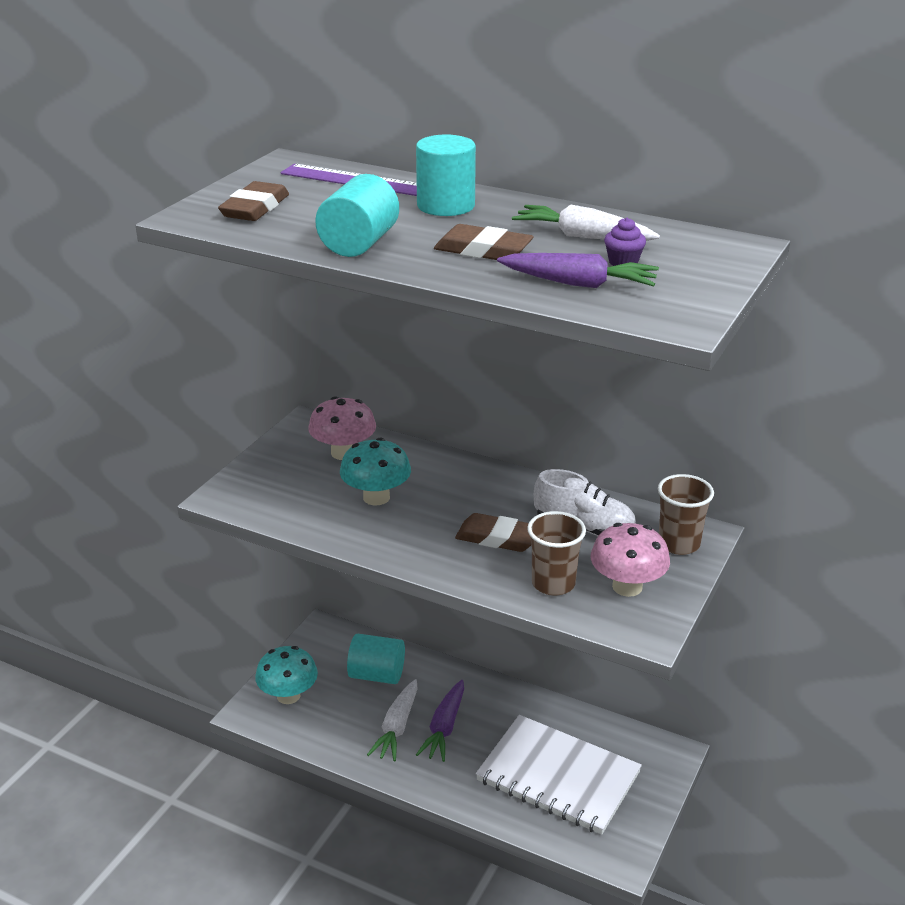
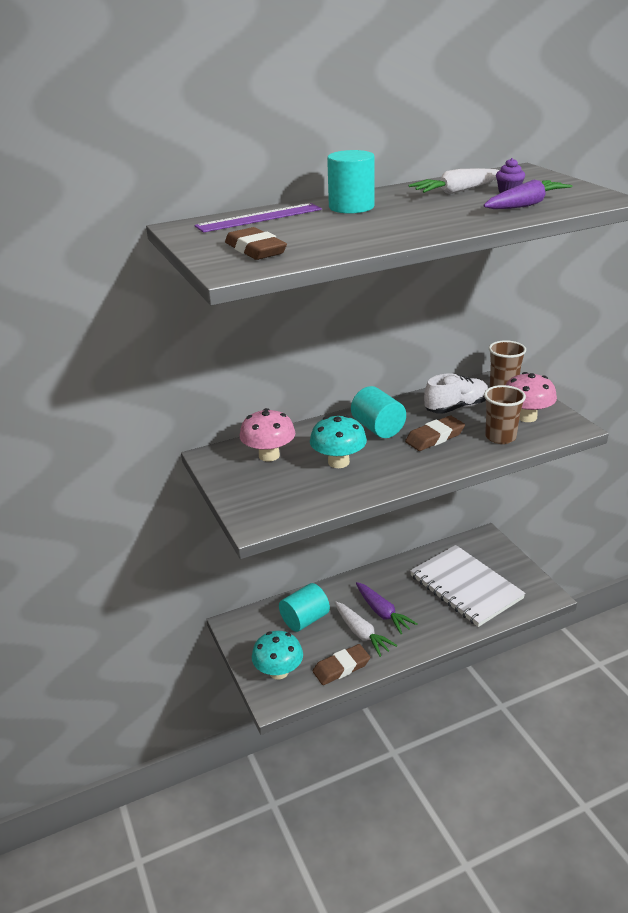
camera: 50 degrees left, 0 degrees up
(359, 244) = (377, 236): turquoise cylinder -> turquoise cylinder (378, 428)
(483, 250) = (441, 213): brown eraser -> brown eraser (341, 667)
(558, 777) = (465, 587): white notebook -> white notebook turned 75 degrees clockwise

